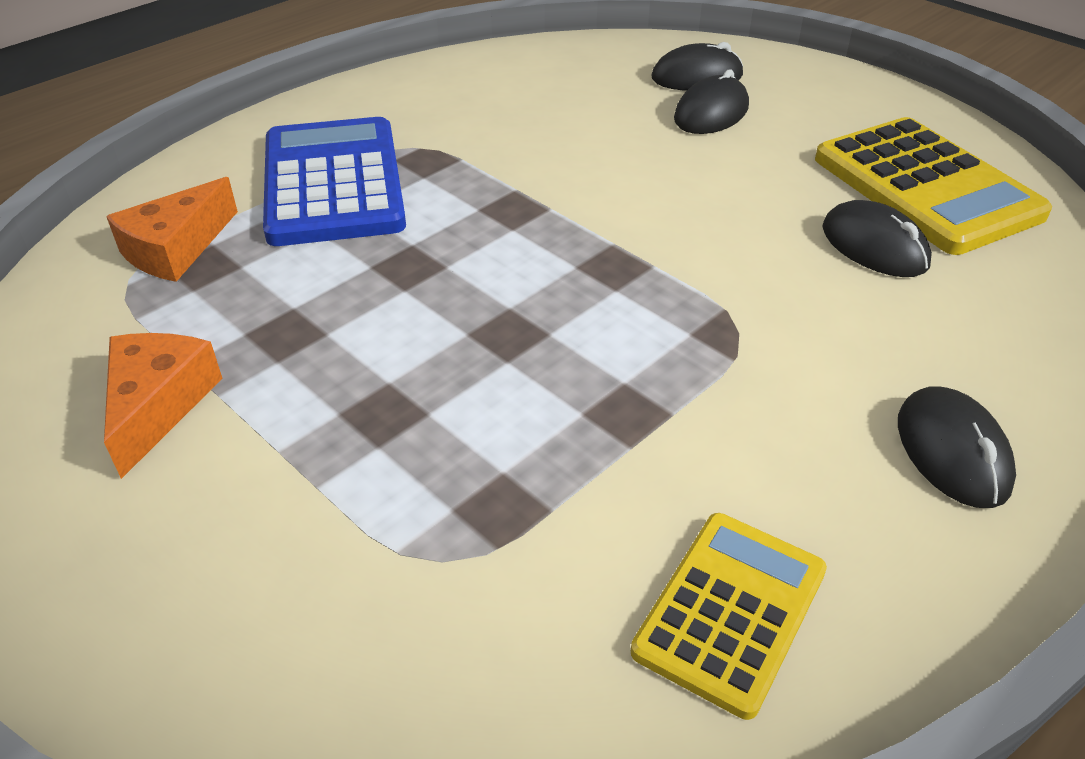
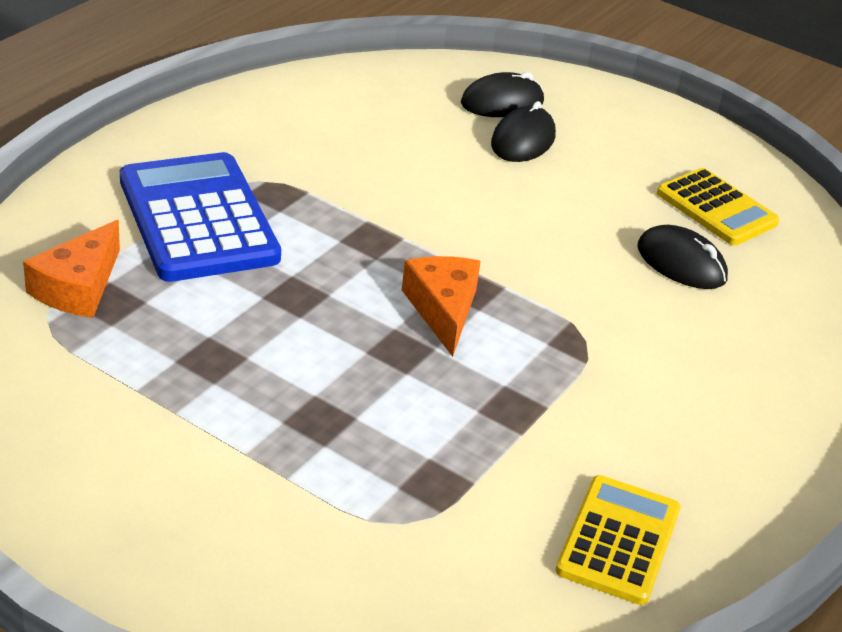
camera: 15 degrees left, 5 degrees down
(158, 405) = (128, 423): orange cheese -> orange cheese (443, 310)
(926, 187) = (716, 208): yellow calculator -> yellow calculator, size x0.62
(952, 452) = (757, 423): black mouse -> none

